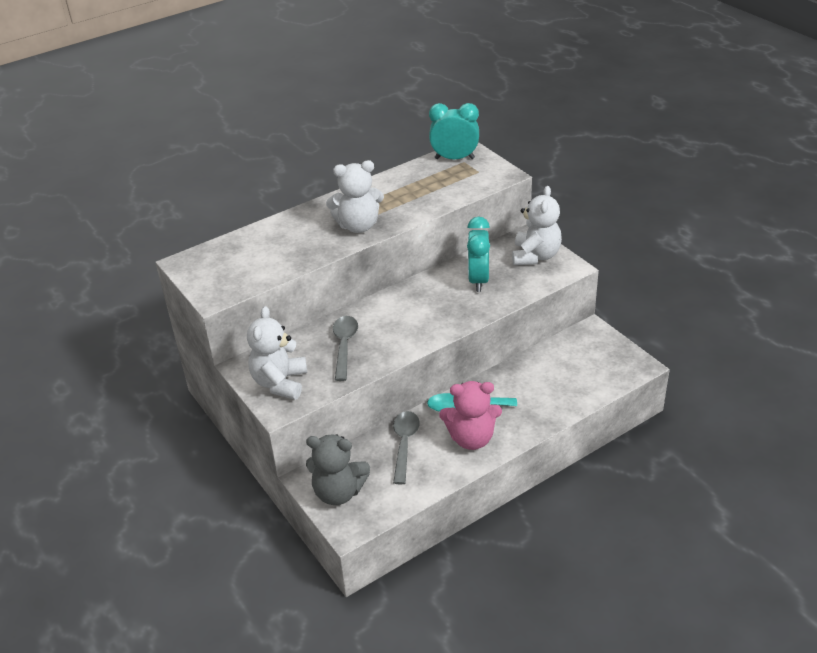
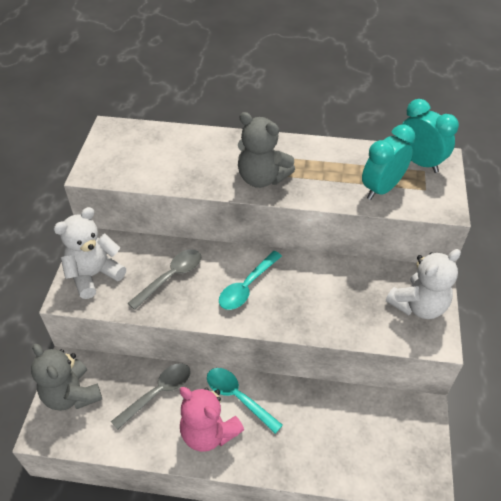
camera: 40 degrees right, 10 degrees up
(358, 226) = (262, 178): white teddy bear -> grey teddy bear
(409, 316) = (247, 287): none -> turquoise spoon
(478, 280) = (340, 293): turquoise clock -> turquoise clock (381, 188)

